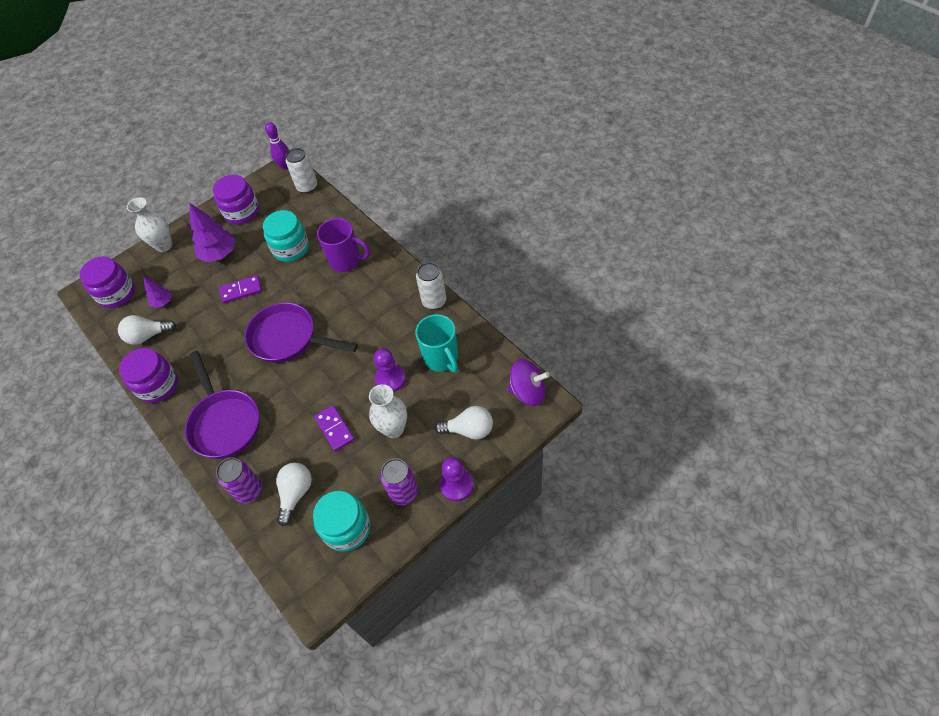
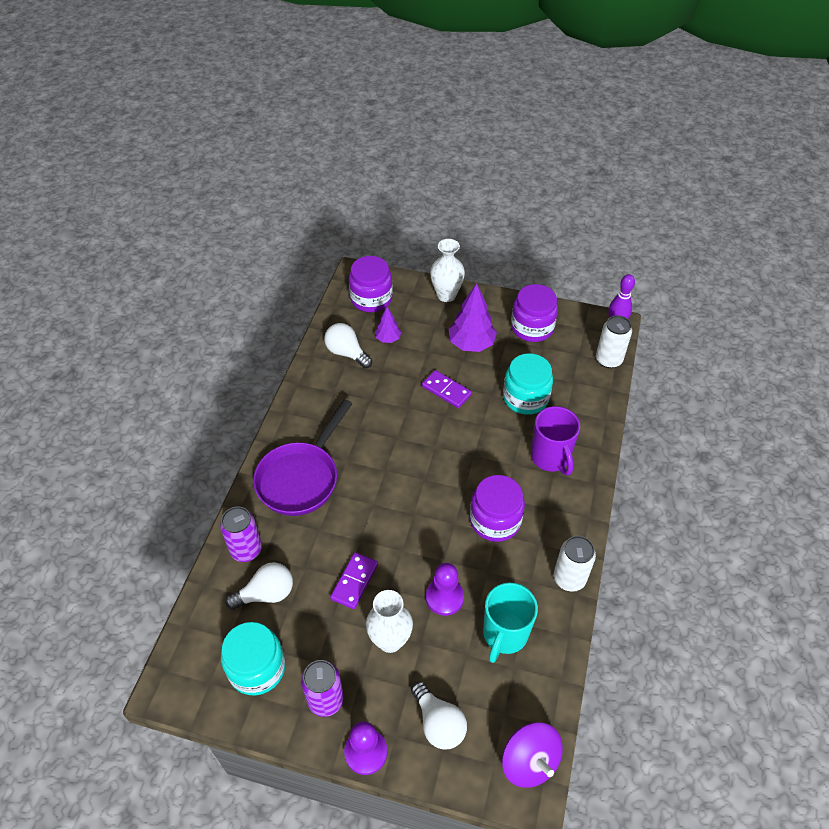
camera: 50 degrees right, 5 degrees down
(158, 385) = (304, 397): purple jar -> purple jar (495, 520)
(288, 339) = (424, 469): purple pan -> none

